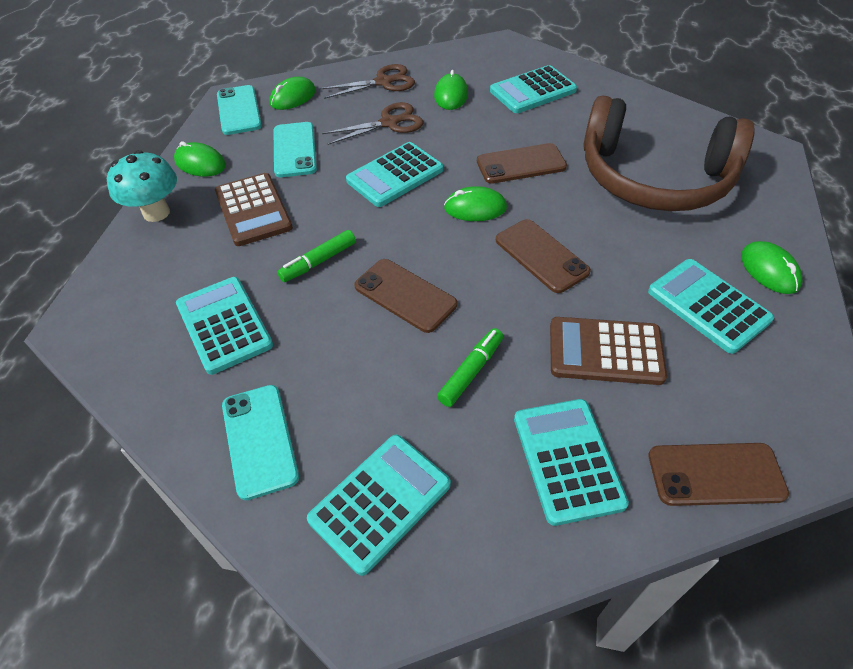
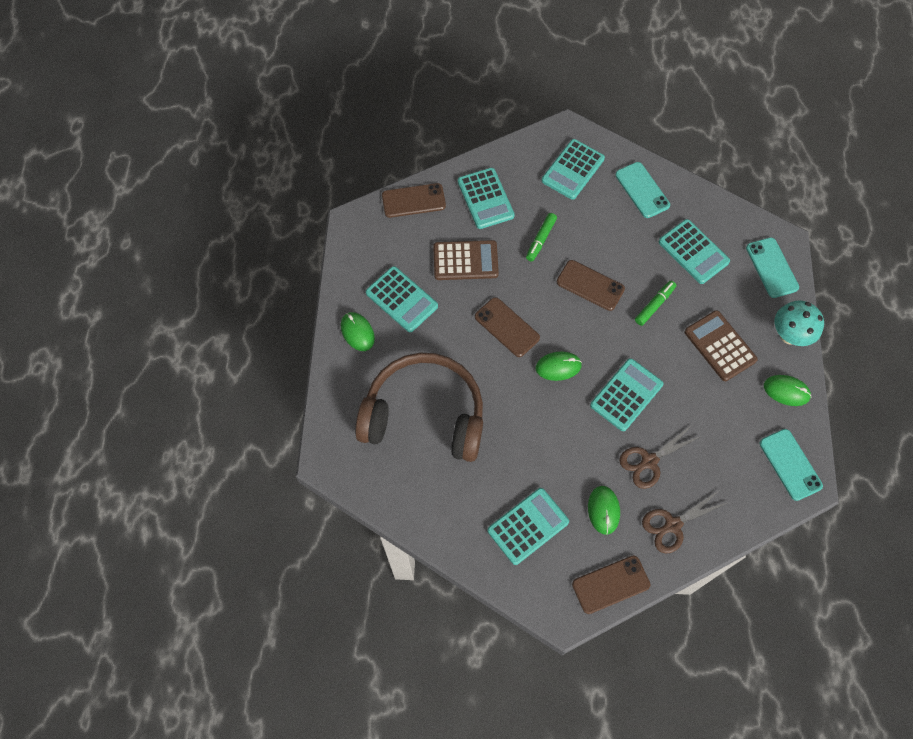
camera: 170 degrees right, 15 degrees up
(293, 97) = (750, 490): green mouse -> none
(295, 150) = (717, 416): turquoise phone -> turquoise phone (771, 268)
(521, 164) = (529, 419): brown phone -> brown phone (610, 584)

